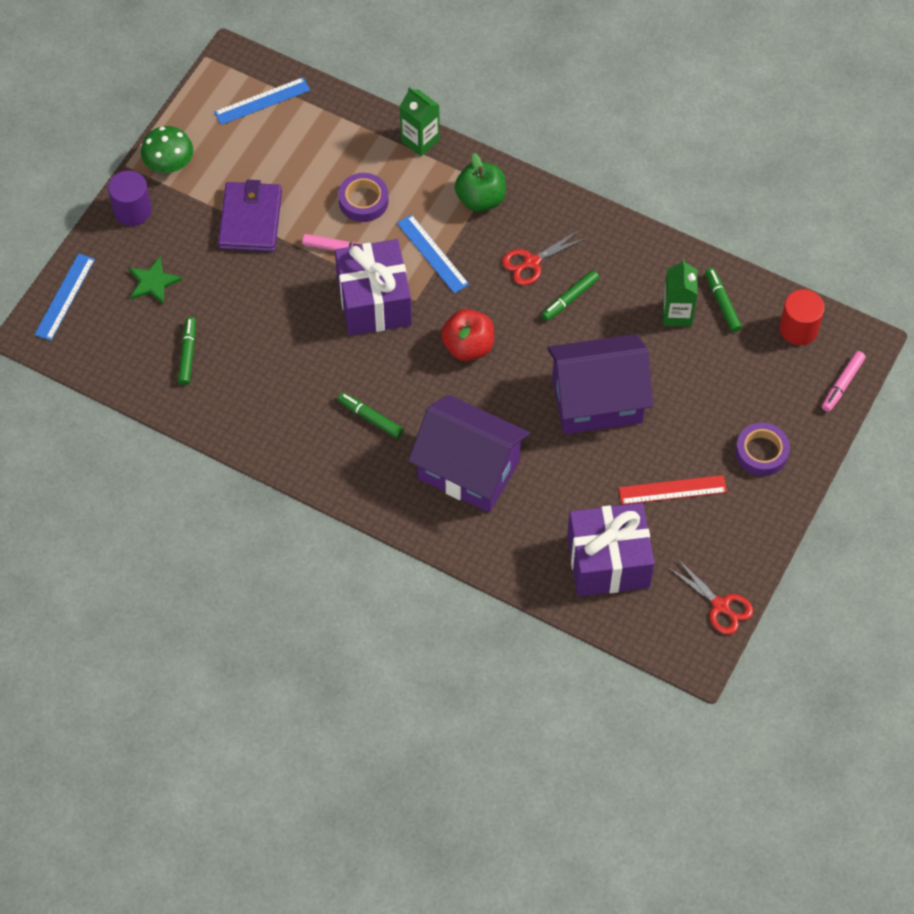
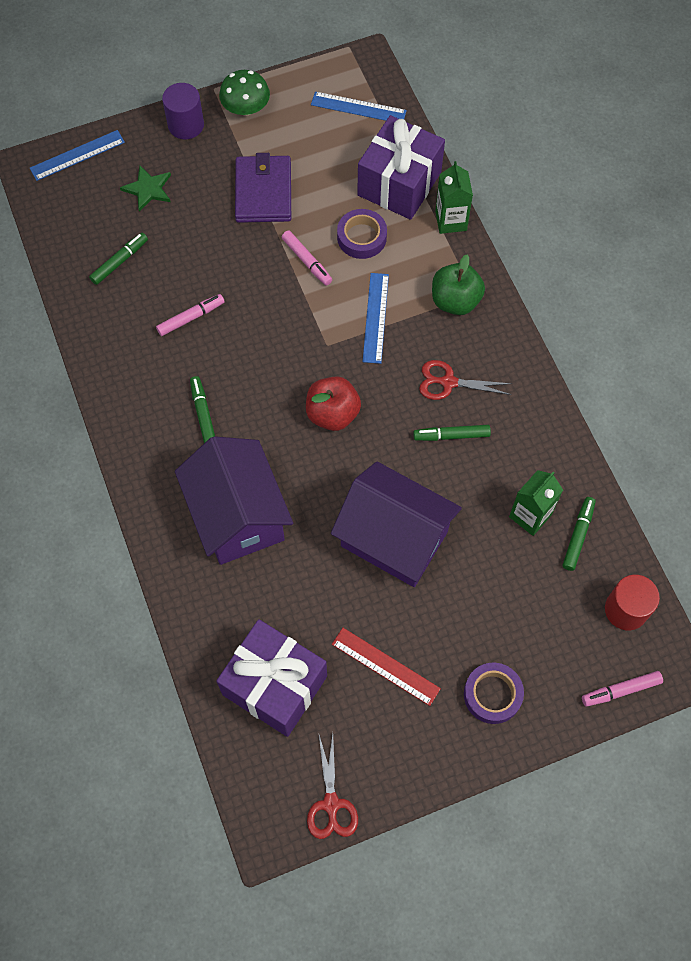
camera: 40 degrees right, 5 degrees up
(250, 219) = (263, 192): purple wallet -> purple wallet turned 45 degrees counterclockwise
(289, 355) = (191, 318): none -> pink marker
(374, 301) = (294, 323): purple gift -> purple gift (399, 183)

